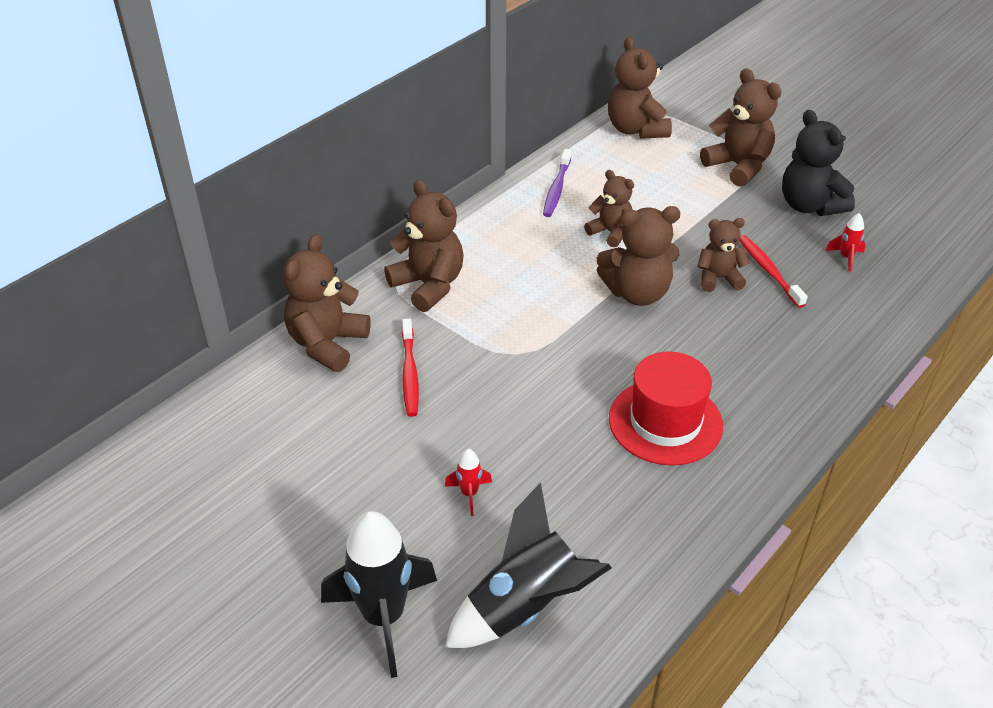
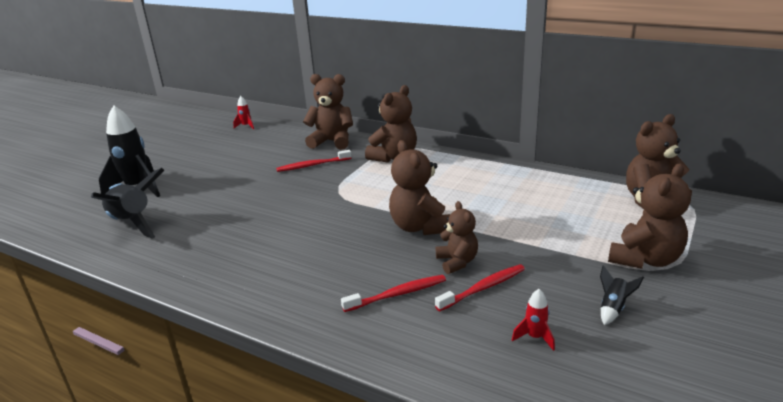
camera: 80 degrees right, 15 degrees down
(469, 494) = (217, 196): red rocket -> red rocket (246, 126)
(557, 188) = (531, 181): purple toothbrush -> none
(610, 232) = (490, 208): brown teddy bear -> none
(665, 422) = (279, 253): red hat -> none
(771, 331) = (397, 294): none -> red toothbrush
(809, 205) = (613, 308): black teddy bear -> black rocket

